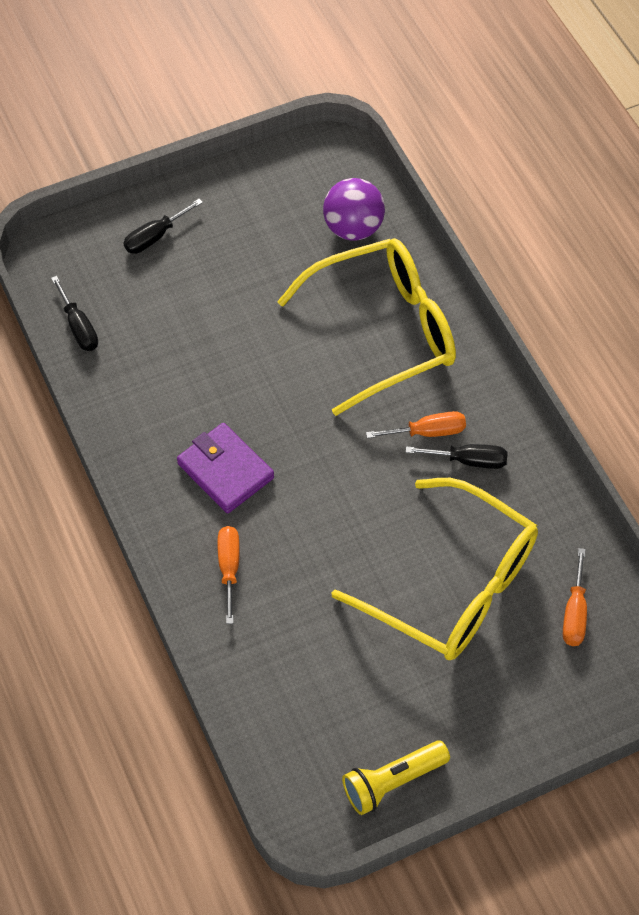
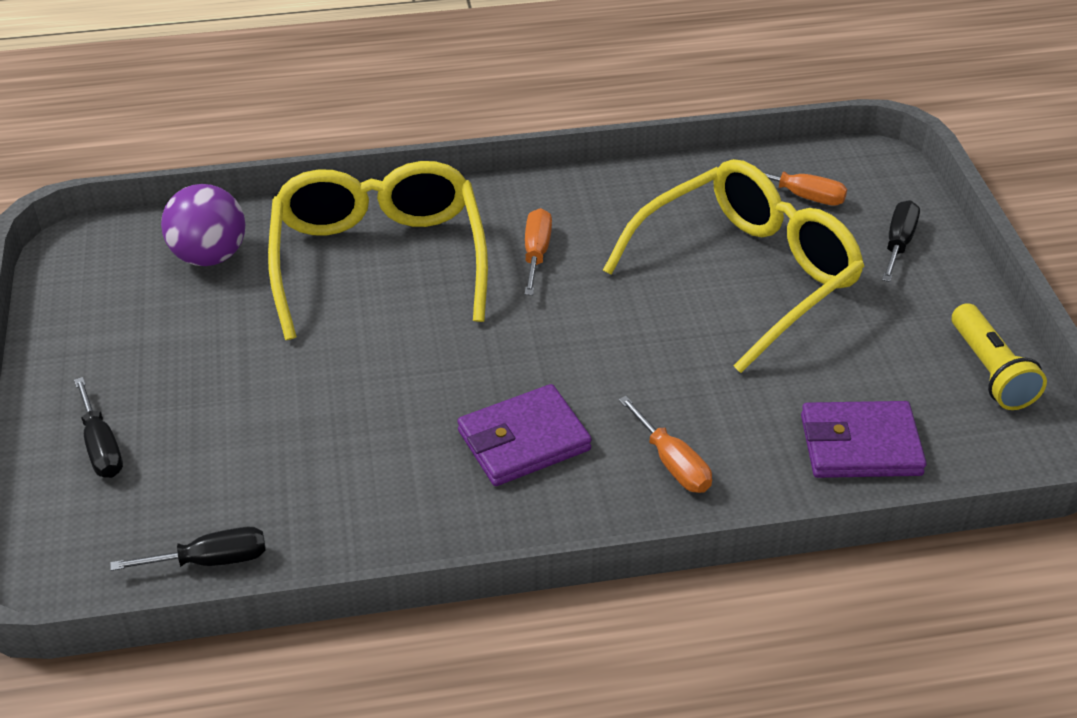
camera: 75 degrees left, 15 degrees down
(229, 568) = (672, 463): orange screwdriver -> orange screwdriver turned 135 degrees counterclockwise
(281, 691) = (860, 445): none -> purple wallet
(468, 460) = (587, 230): black screwdriver -> black screwdriver (898, 243)

